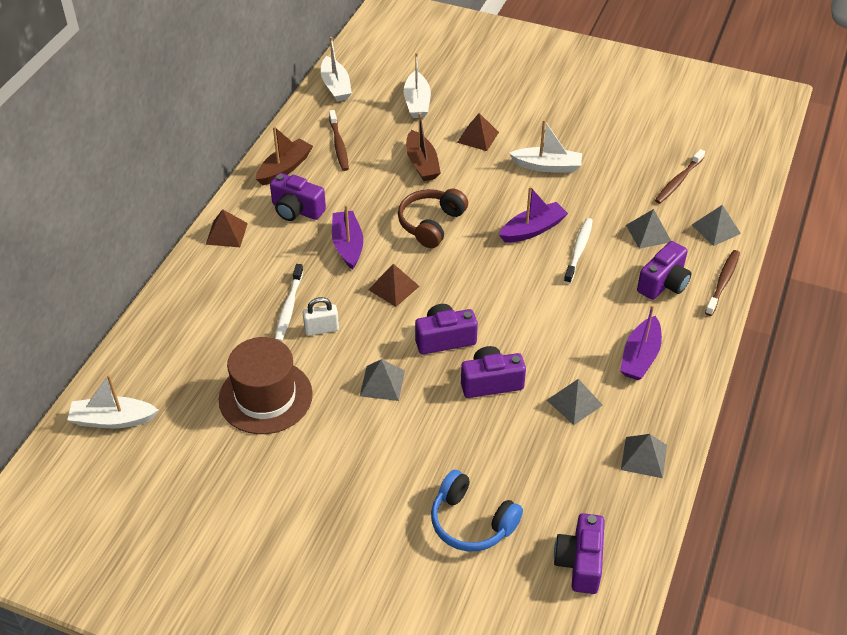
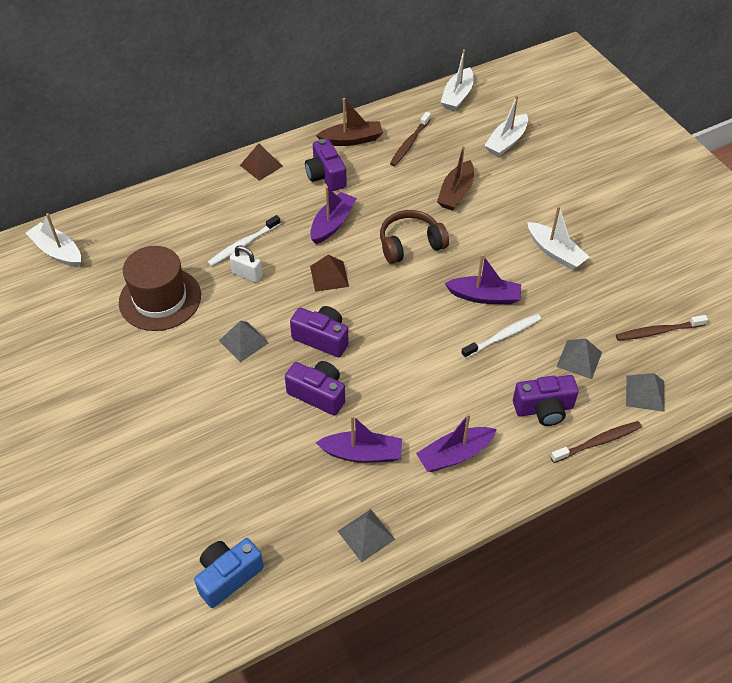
camera: 40 degrees right, 5 degrees up
(471, 522) = (189, 487): blue headphones -> none
(478, 137) = (524, 196): brown pyramid -> none
(574, 402) = (362, 453): grey pyramid -> purple boat
(580, 562) = (228, 576): purple camera -> blue camera

